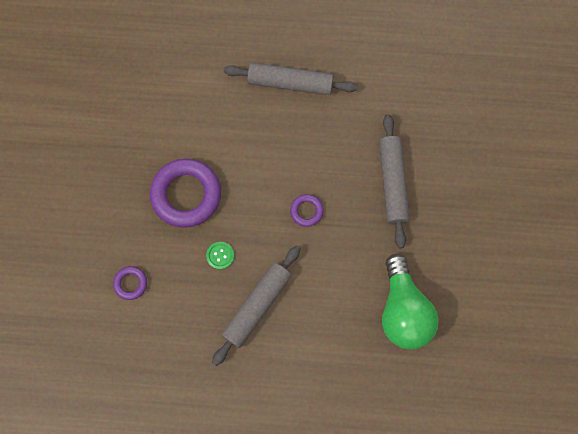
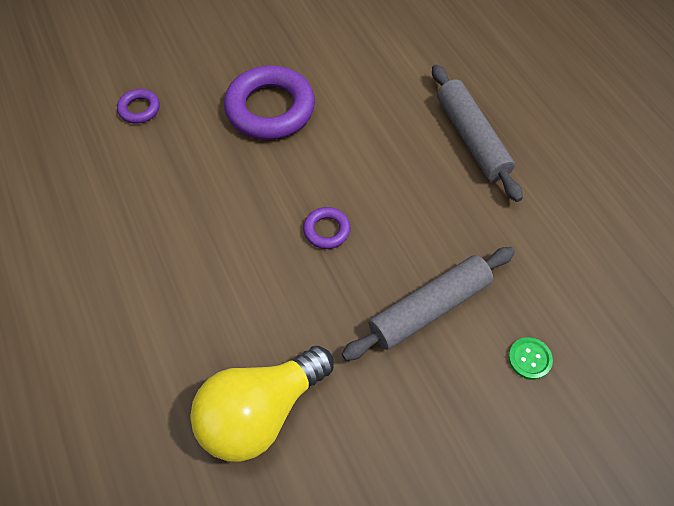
camera: 60 degrees right, 15 degrees down
(220, 255) = (218, 172): green button -> green button (529, 359)
(257, 306) = (175, 237): grey rolling pin -> none
(403, 311) = (260, 412): green light bulb -> yellow light bulb

